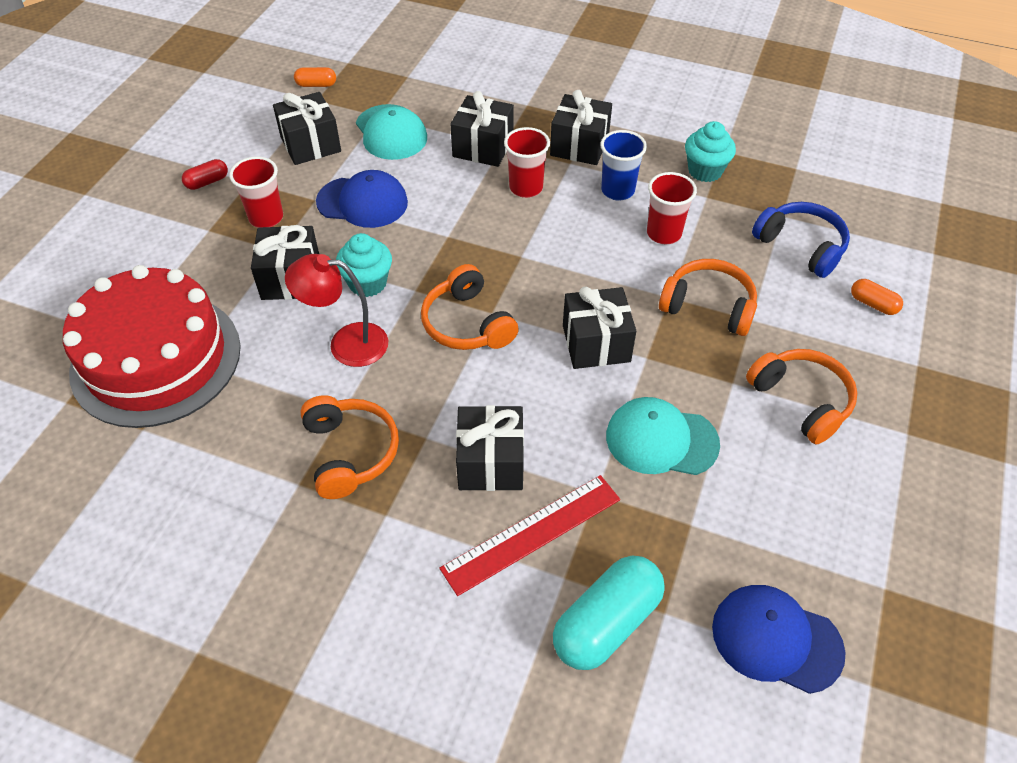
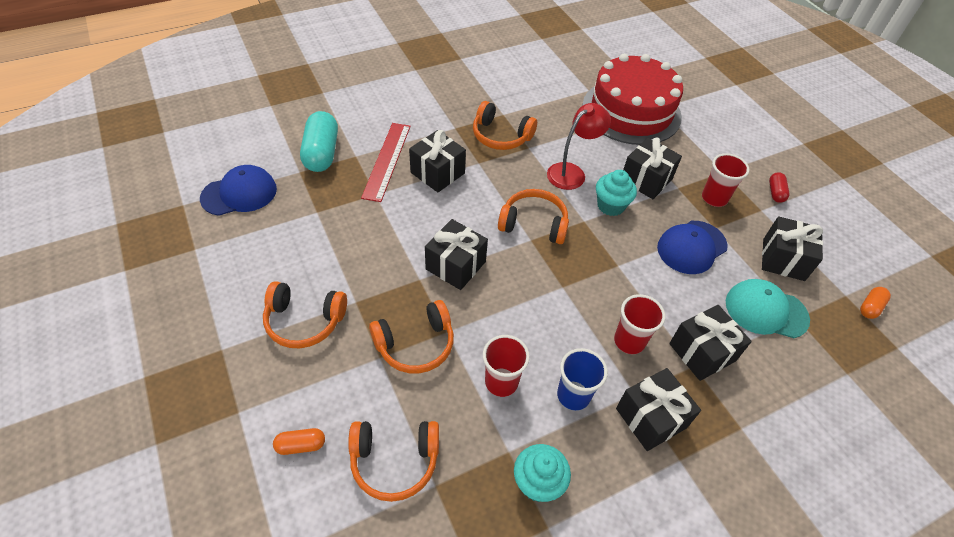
camera: 130 degrees right, 0 degrees up
(661, 440) = (367, 239): turquoise cap -> none
(801, 246) = (395, 461): blue headphones -> orange headphones

